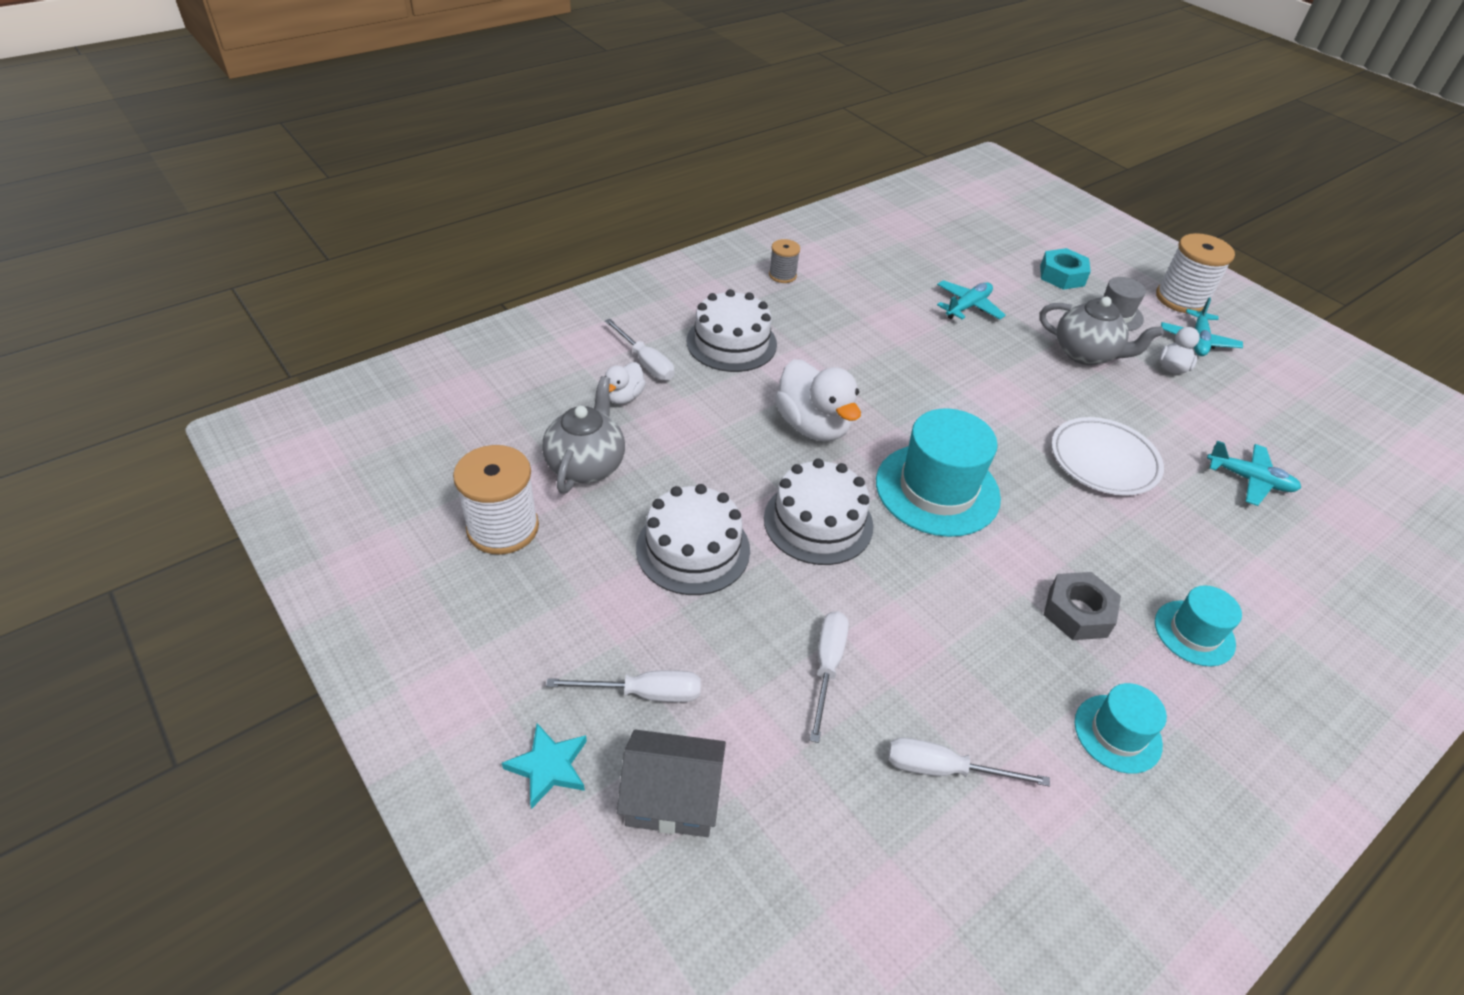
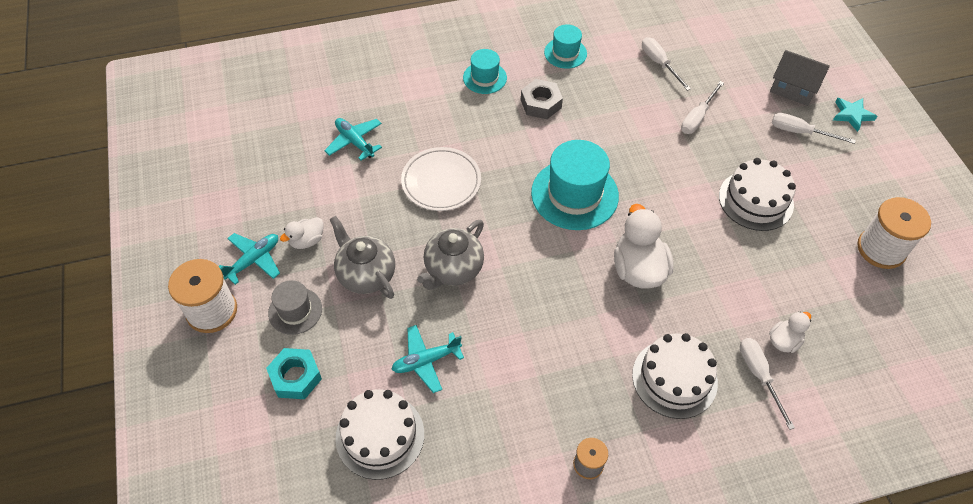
camera: 155 degrees left, 10 degrees up
(586, 465) = (820, 283): grey teapot -> grey teapot (453, 269)
(818, 522) = (667, 195): white cake -> white cake (380, 435)
(944, 769) = (659, 64): white screwdriver -> white screwdriver turned 150 degrees counterclockwise

